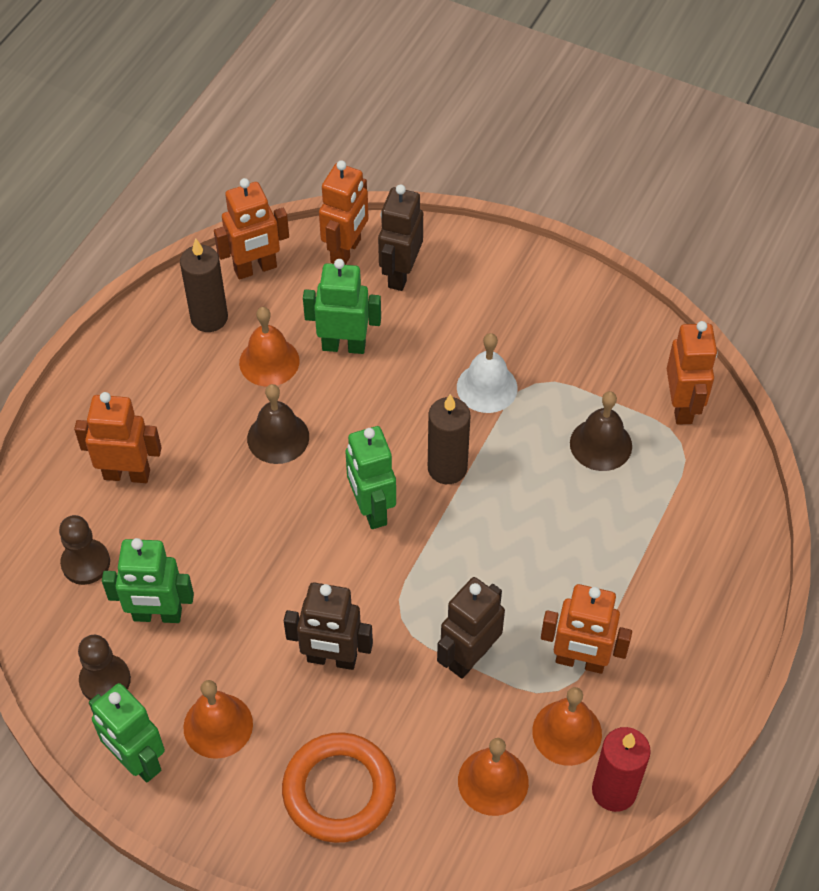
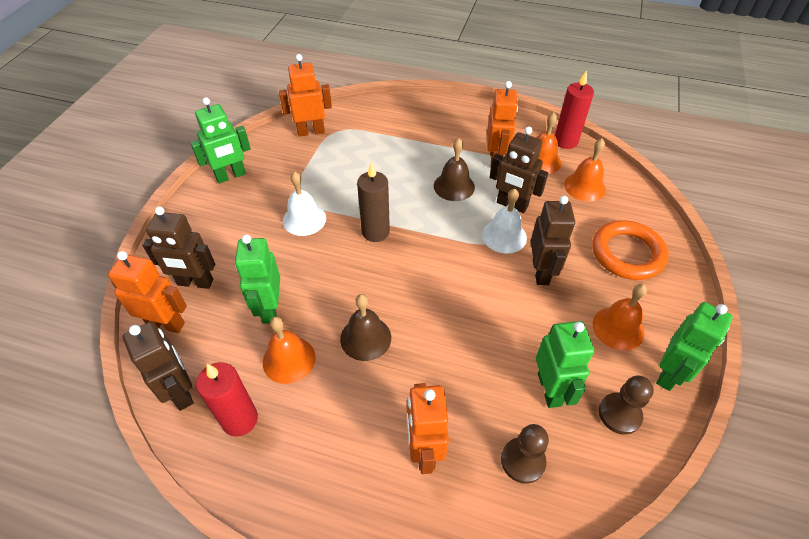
camera: 100 degrees left, 5 degrees down
(209, 318) = (240, 419): brown candle -> red candle
(255, 269) = (181, 392): orange robot -> brown robot
(371, 509) = (418, 268): green robot -> green robot (231, 176)
(407, 629) = (504, 236): none -> white bell
(601, 444) = (344, 162): brown bell -> brown bell (454, 186)

